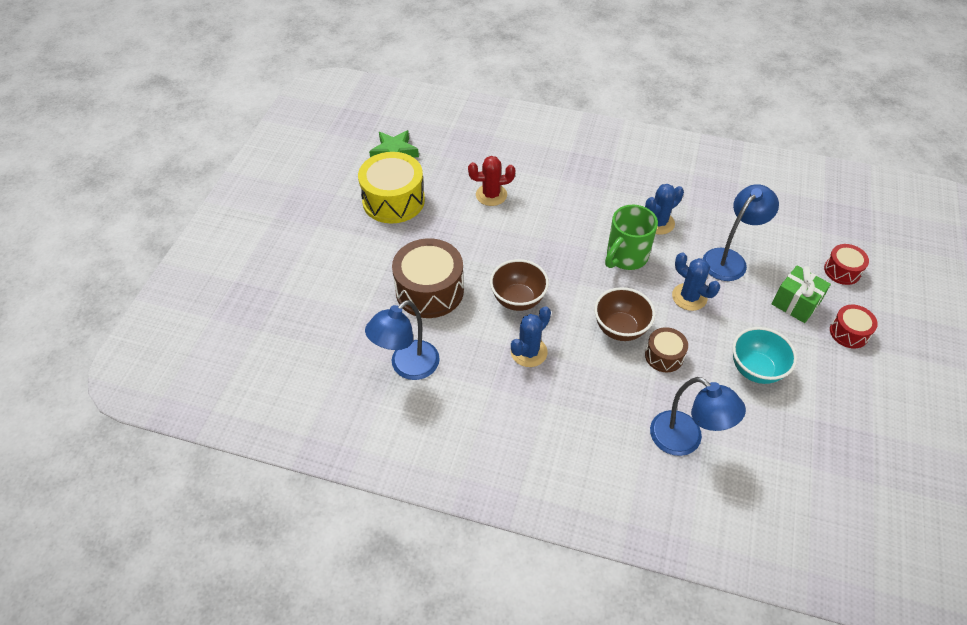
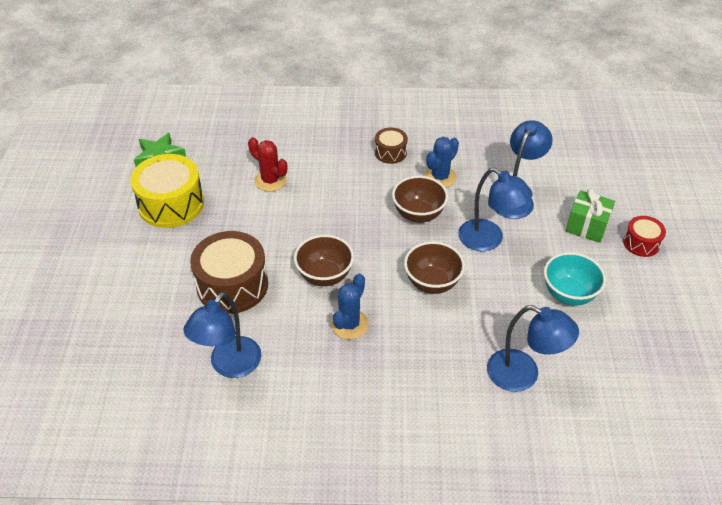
camera: 15 degrees left, 5 degrees down
(491, 195) = (270, 180): red cactus -> red cactus turned 60 degrees clockwise
(625, 257) = (418, 214): green mug -> brown bowl
(664, 356) = (481, 300): brown drum -> brown drum (390, 152)
(689, 297) = (488, 240): blue cactus -> blue lamp
(842, 271) = (619, 189): red drum -> none

